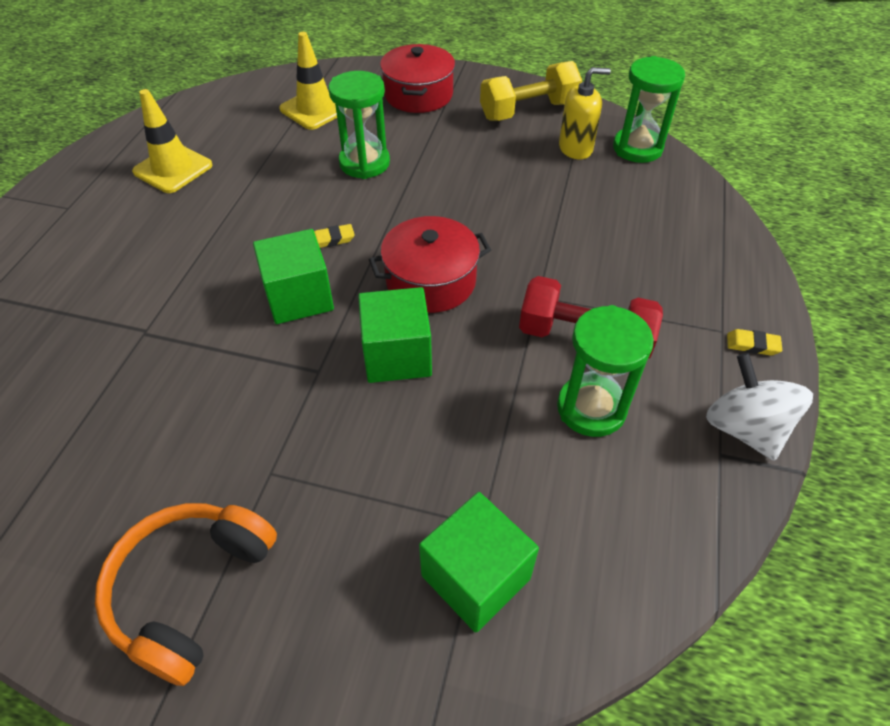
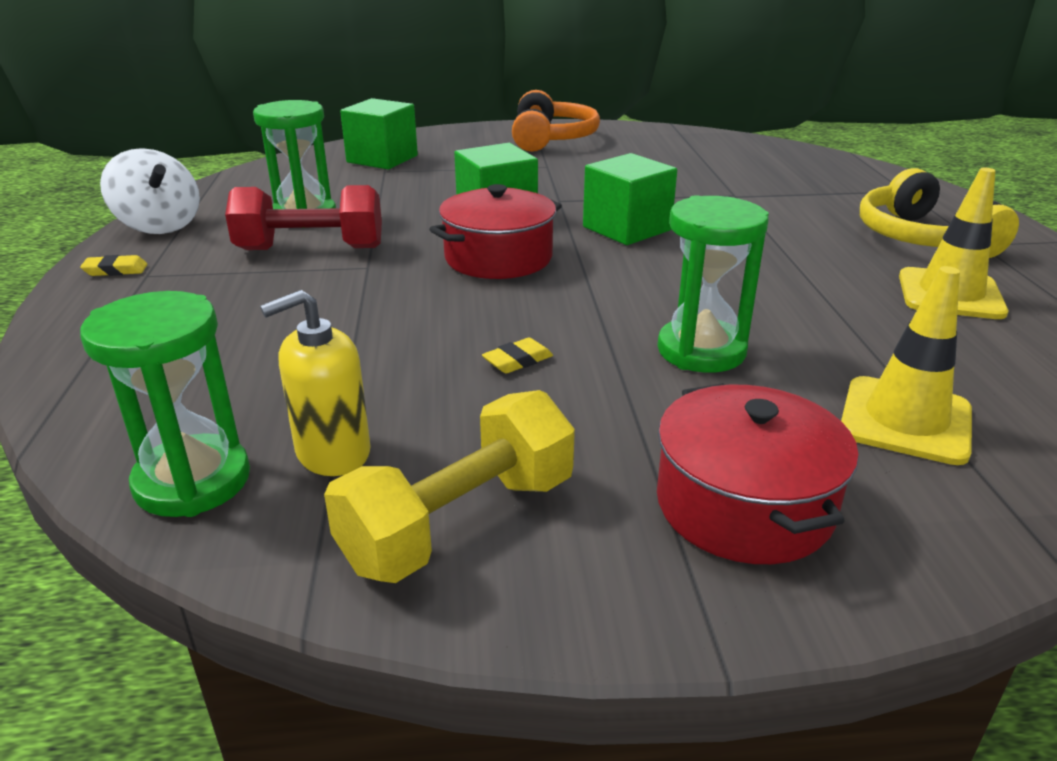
camera: 160 degrees right, 20 degrees down
(96, 224) = (921, 238): none -> yellow headphones
(332, 239) = (645, 269): yellow eraser -> yellow eraser (518, 361)

